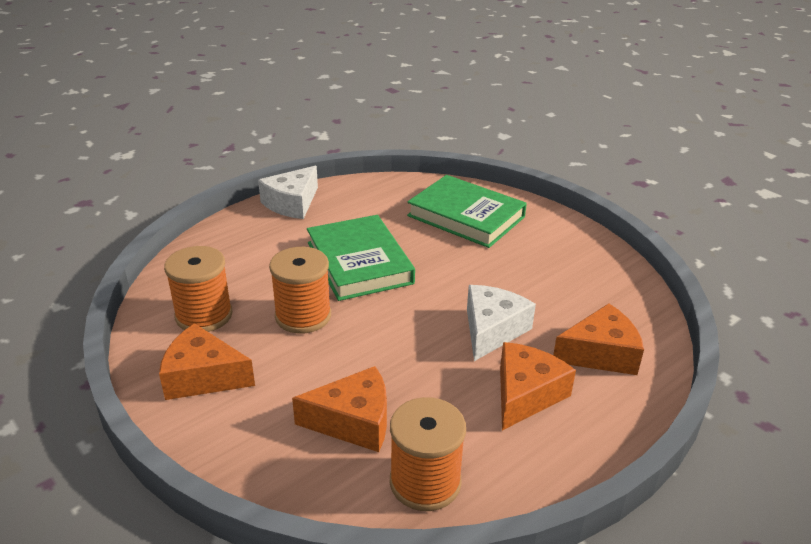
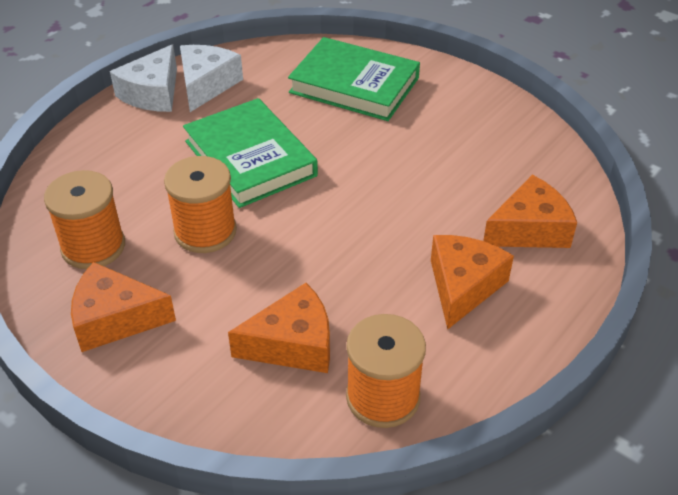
camera: 10 degrees left, 10 degrees up
(492, 330) = (413, 219): white cheese -> white cheese (206, 85)

